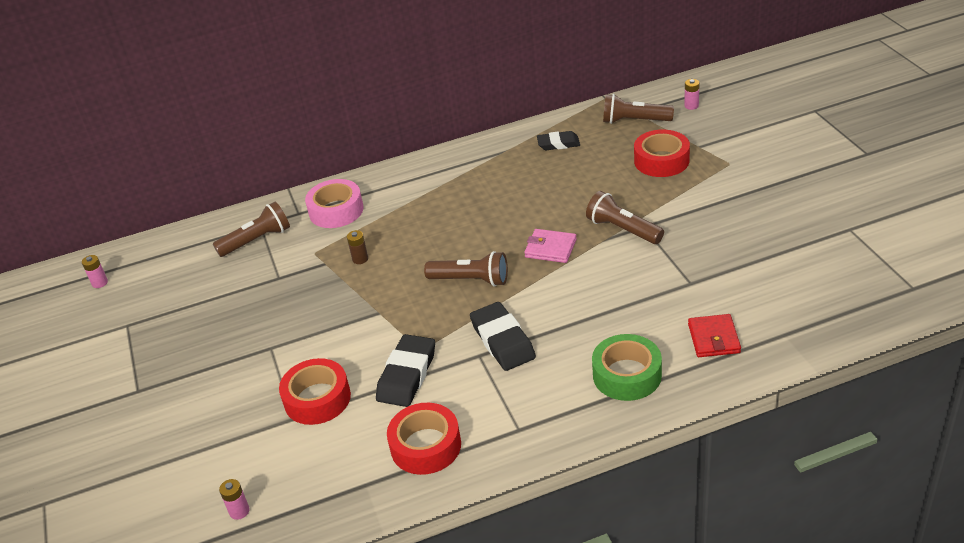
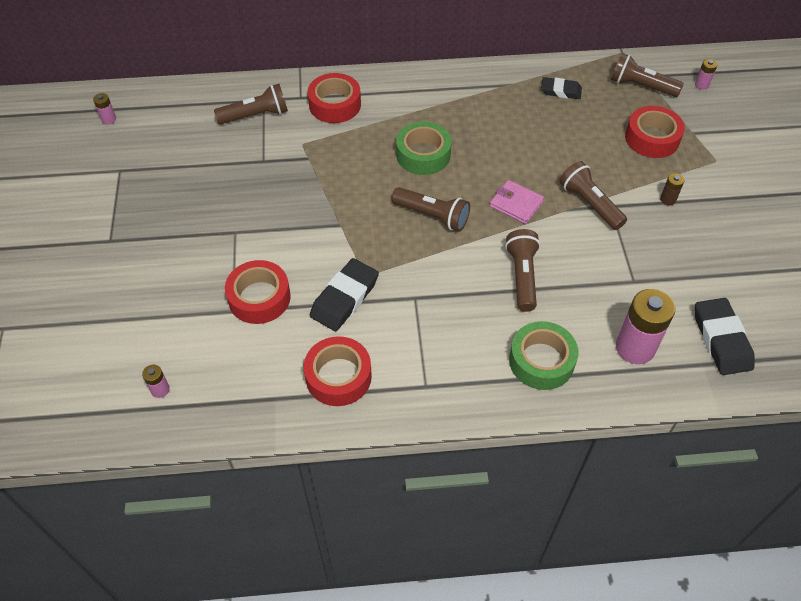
camera: 10 degrees right, 15 degrees up
(336, 211) = (335, 104): pink tape -> red tape
(360, 259) = (340, 163): brown battery -> brown battery (668, 199)
(442, 230) = (423, 154): none -> green tape
(502, 341) = (440, 289): black eraser -> black eraser (721, 339)
(580, 308) = (522, 276): none -> brown flashlight
(714, 338) = (635, 347): red wallet -> pink battery

